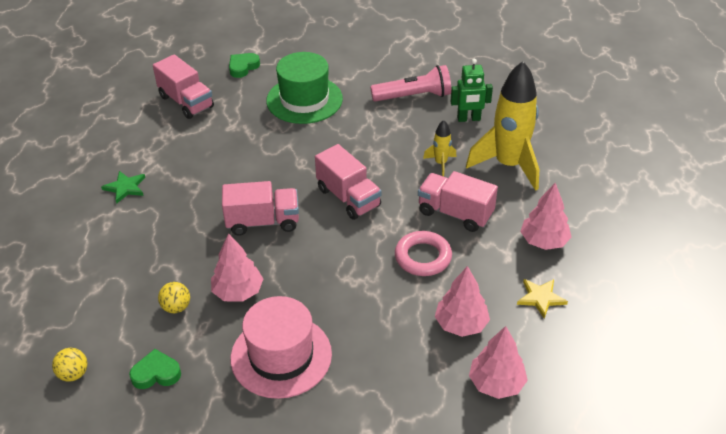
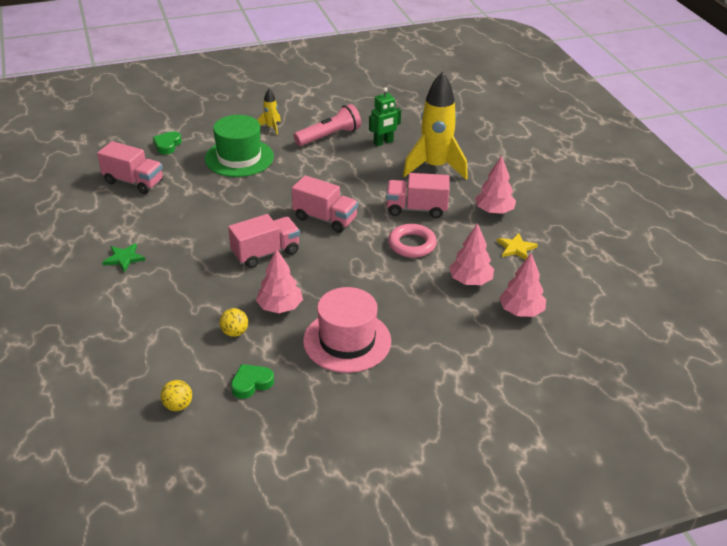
camera: 25 degrees left, 5 degrees down
(440, 163) = (382, 178): yellow rocket -> yellow rocket (271, 127)

